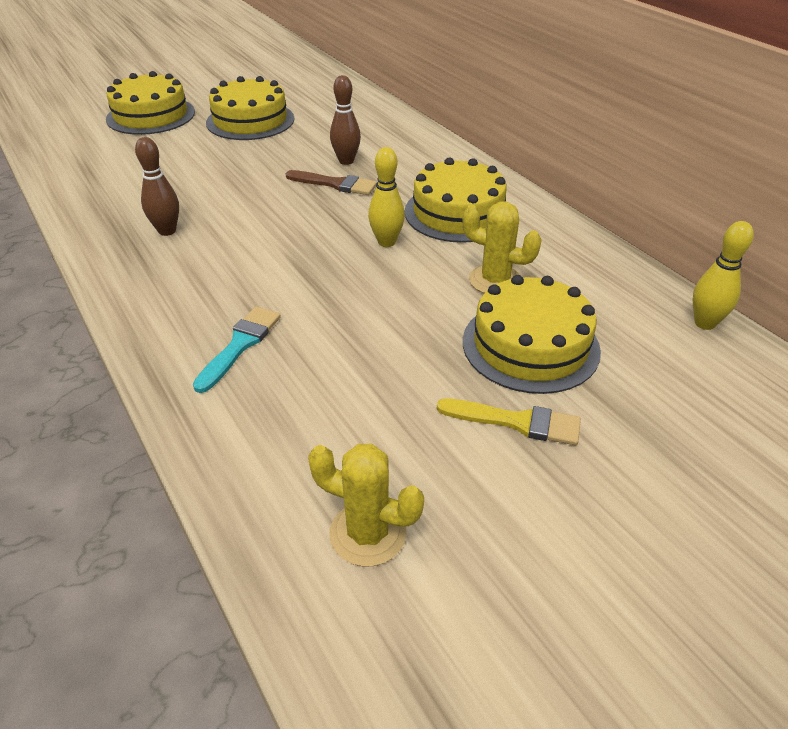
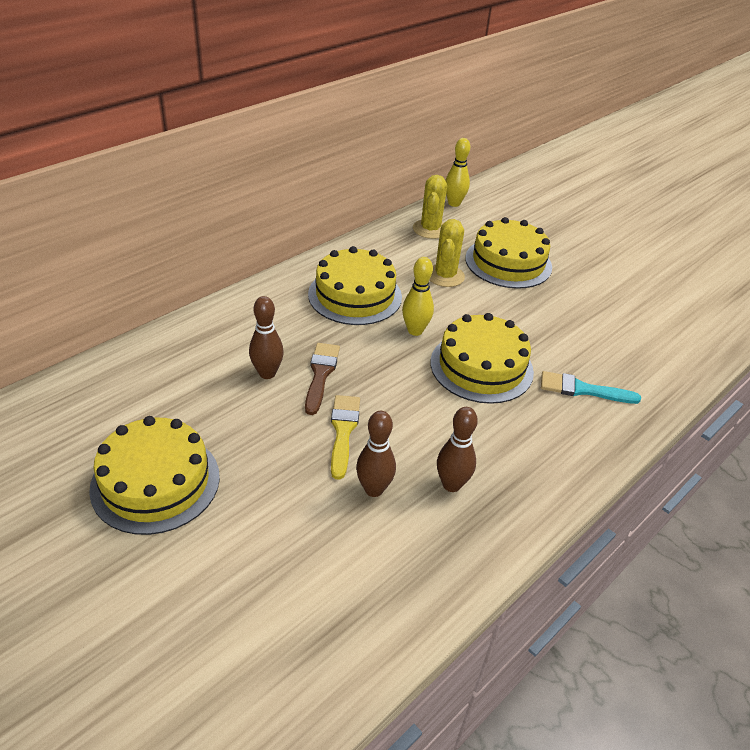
camera: 105 degrees left, 0 degrees up
(151, 115) = (133, 619): yellow cake -> yellow cake (481, 367)
(188, 195) = (374, 489): none -> brown bowling pin
(368, 533) = (683, 313): yellow cactus -> yellow cactus (430, 229)
(516, 422) = (576, 268): yellow brush -> yellow brush (343, 431)

